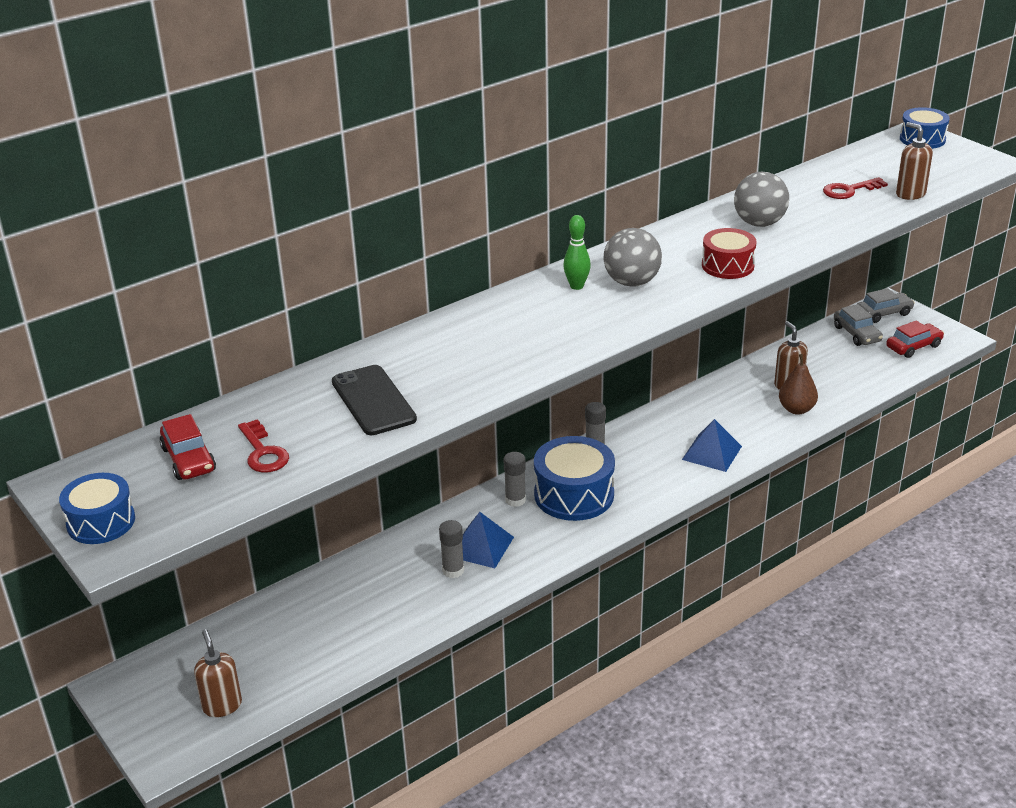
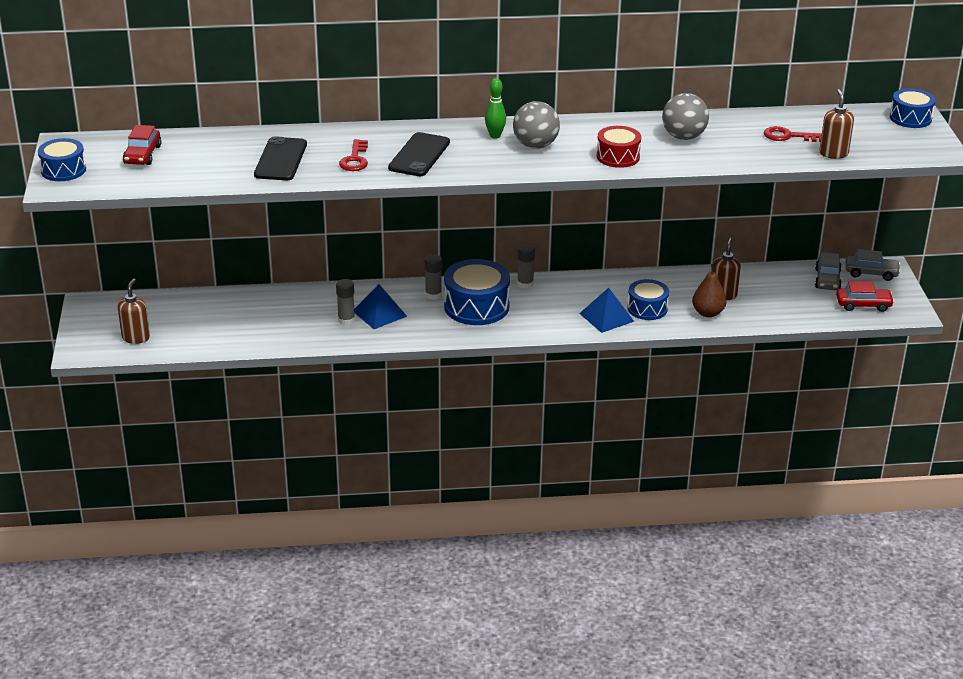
camera: 30 degrees right, 0 degrees up
(263, 452) = (186, 165): red key -> red key (355, 159)
(525, 337) = (419, 155): none -> black phone
(738, 427) = (647, 308): none -> blue drum

